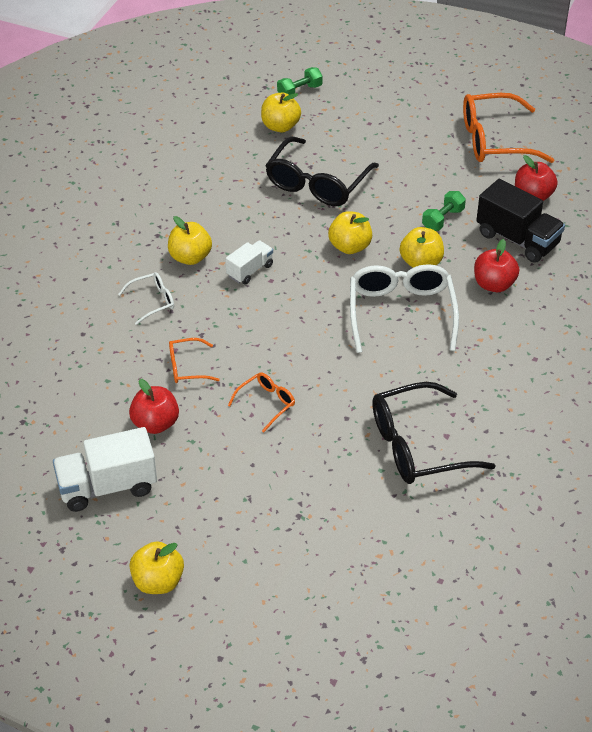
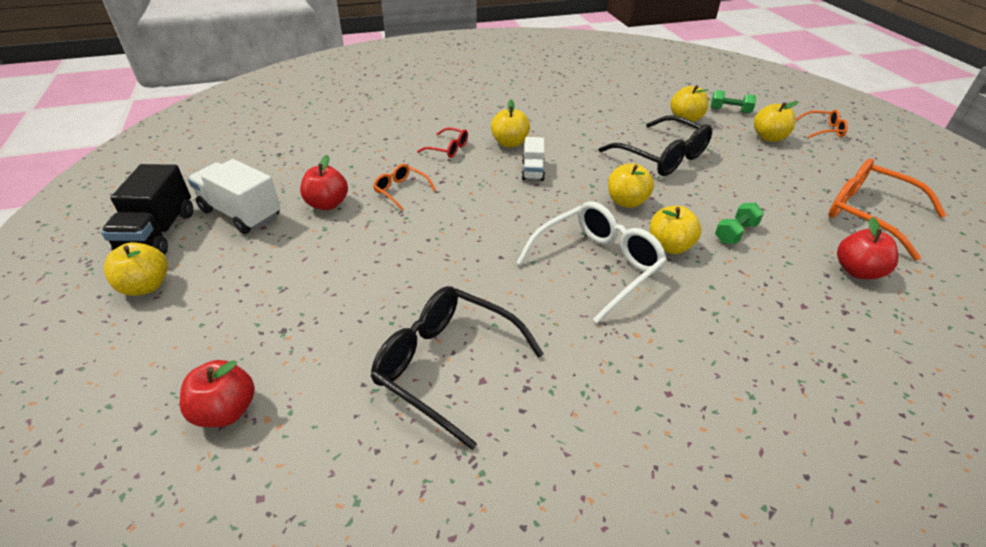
camera: 50 degrees right, 5 degrees down
(153, 301) = (448, 149): white glasses -> red glasses
(250, 270) = (533, 171): white truck -> white truck turned 90 degrees clockwise
(266, 403) = (403, 245): orange glasses -> orange glasses (824, 130)
(317, 183) = (662, 157): black glasses -> black glasses turned 120 degrees counterclockwise
(361, 105) = (768, 137): none -> yellow apple
(443, 219) = (735, 233): green dumbbell -> green dumbbell turned 45 degrees counterclockwise
(494, 284) = (715, 305): red apple -> red apple (226, 411)
(517, 239) = (792, 290): black truck -> black truck (159, 233)

